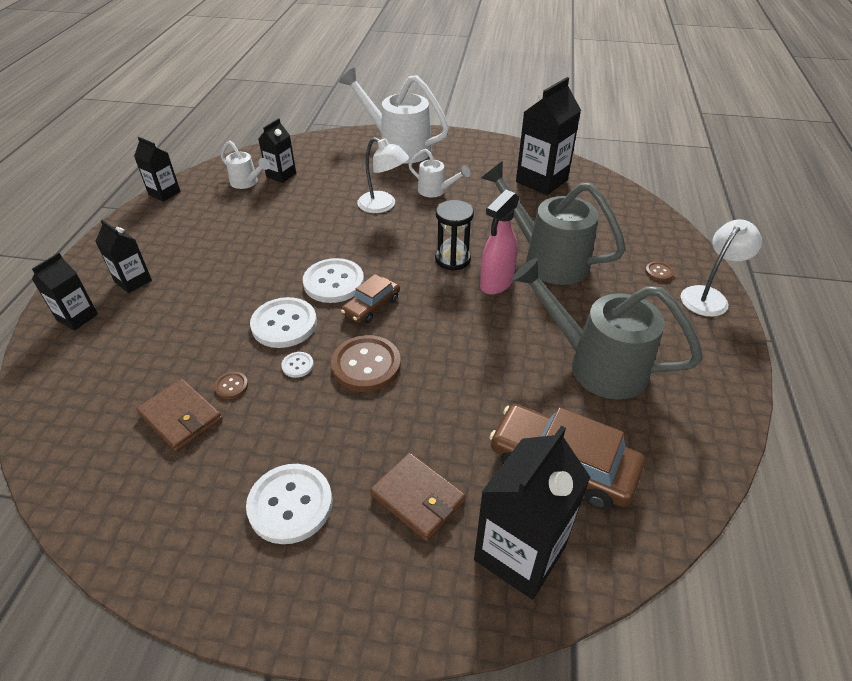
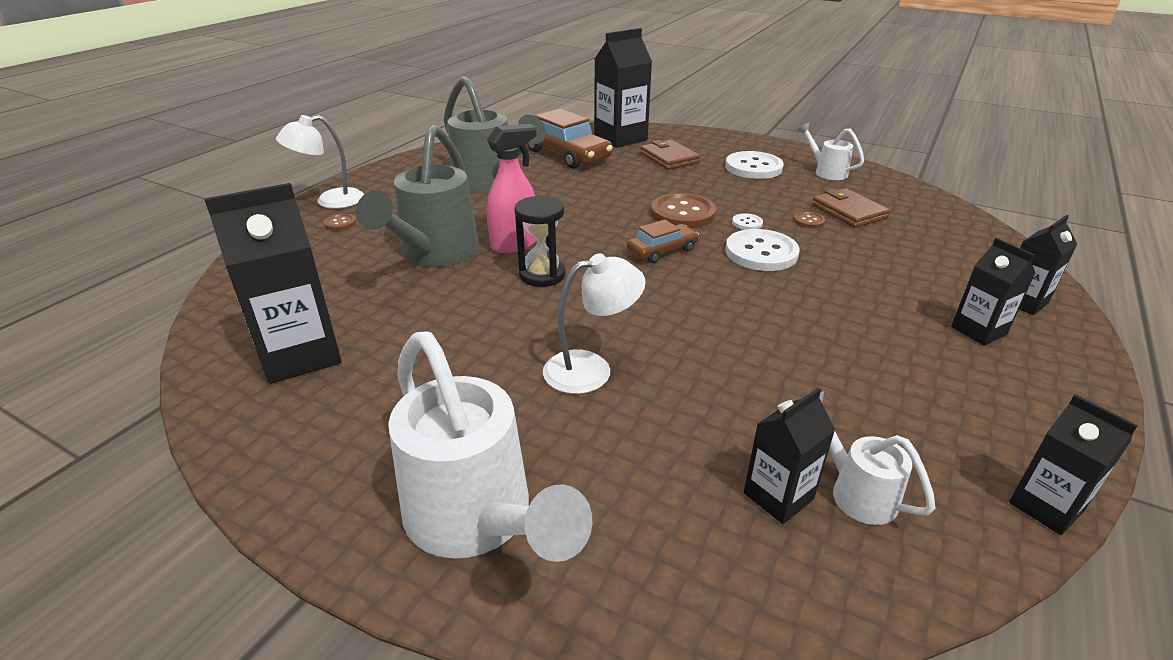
camera: 160 degrees left, 10 degrees down
(333, 282) = (699, 279): white button -> none
(383, 205) = (591, 369): white lamp -> white lamp turned 105 degrees clockwise
(436, 191) = (486, 377): white watering can -> white watering can (826, 172)
(547, 259) = (434, 254): grey watering can -> grey watering can turned 45 degrees clockwise

